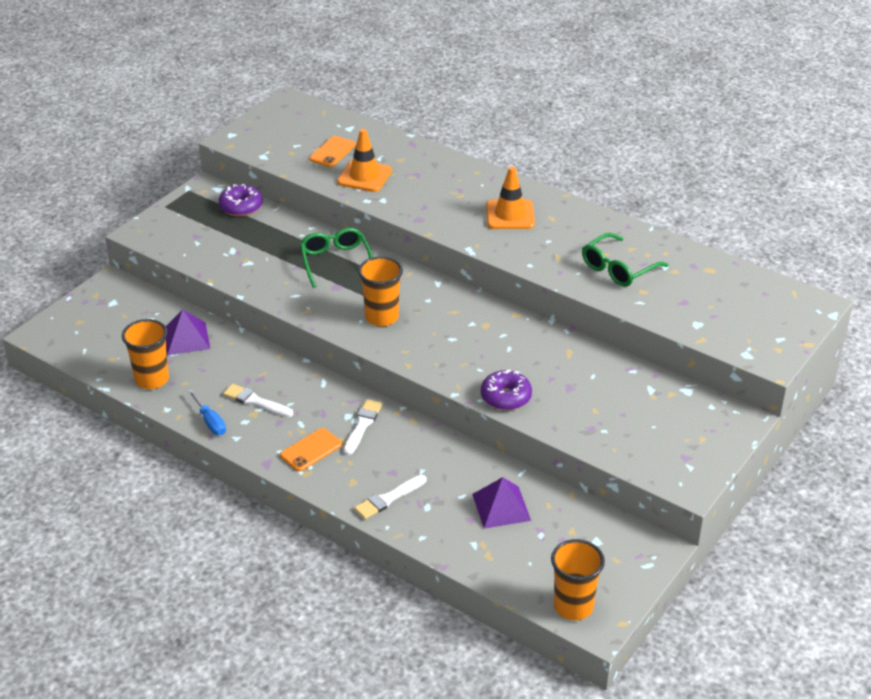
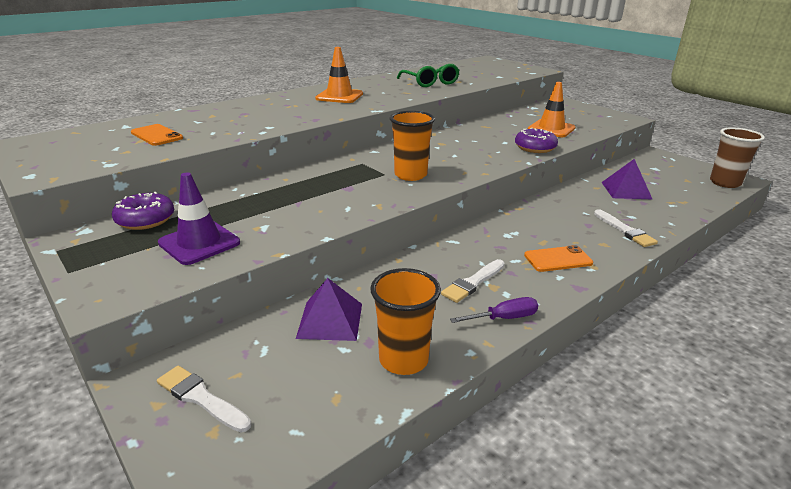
camera: 75 degrees left, 10 degrees down
(210, 422) = (503, 318): blue screwdriver -> purple screwdriver
(215, 242) = (199, 243): none -> purple traffic cone
(311, 450) = (558, 259): orange phone -> orange phone turned 75 degrees counterclockwise
(335, 261) = (306, 184): green glasses -> none
(362, 425) = (522, 230): white brush -> white brush (201, 398)
(364, 176) = (220, 129): orange traffic cone -> orange traffic cone (551, 129)
(573, 606) = (725, 183): orange cup -> brown cup

